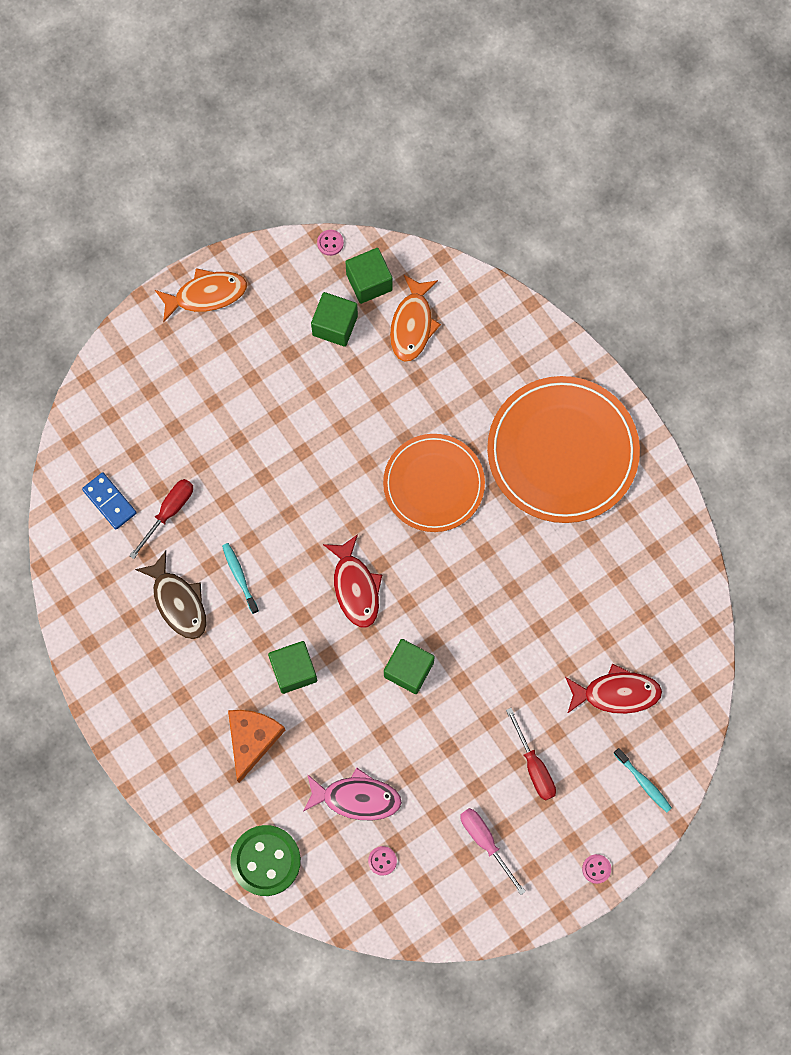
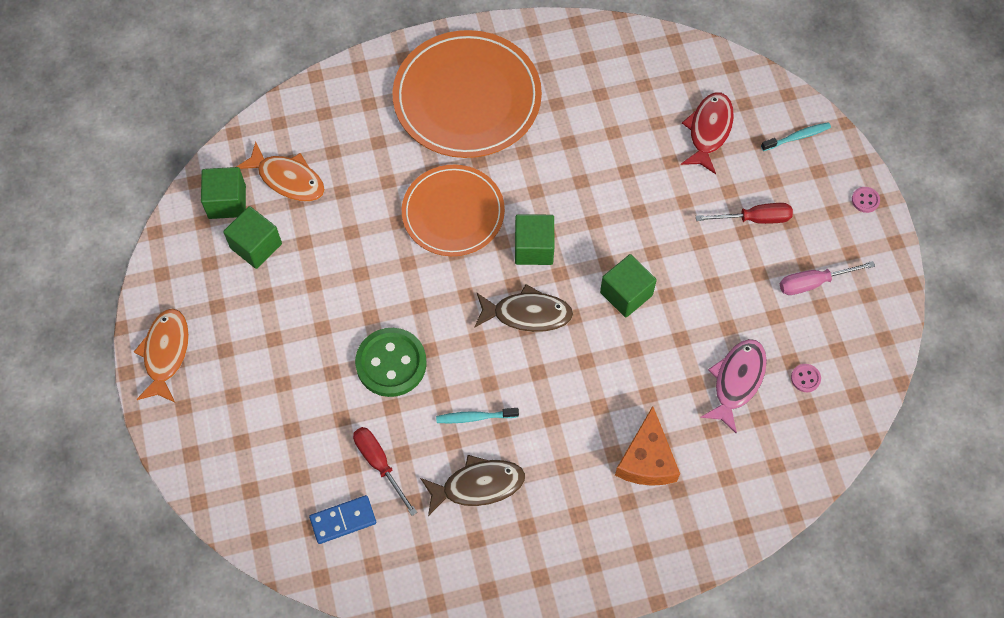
camera: 70 degrees left, 10 degrees down
(252, 739) = (647, 459): orange cheese -> orange cheese turned 120 degrees counterclockwise
(266, 860) = (774, 486): green button -> green button (391, 363)
(294, 670) = (590, 397): green cube -> green cube (534, 248)
(330, 243) = (170, 222): pink button -> none
(355, 587) = (527, 314): red fish -> brown fish

